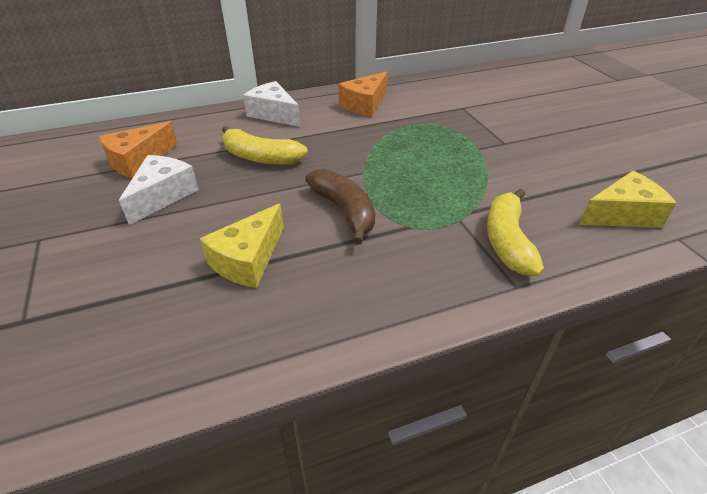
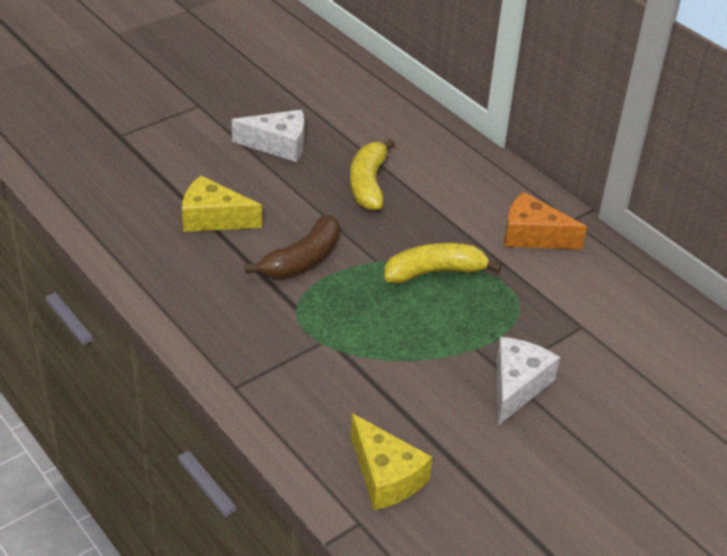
camera: 70 degrees right, 0 degrees up
(138, 160) = (325, 111): orange cheese -> none
(274, 114) = (464, 169): white cheese -> white cheese (517, 386)
(507, 241) = (299, 379): yellow banana -> yellow banana (435, 272)

